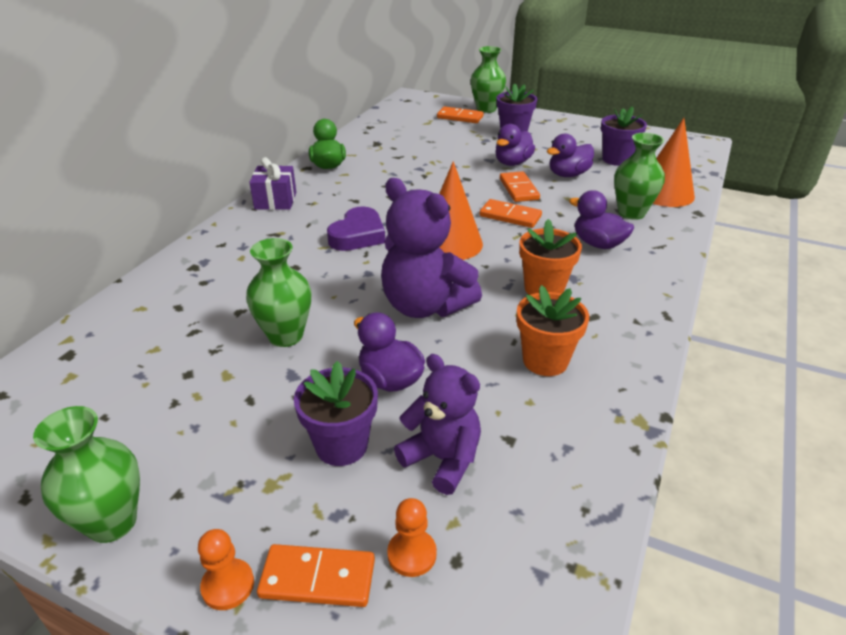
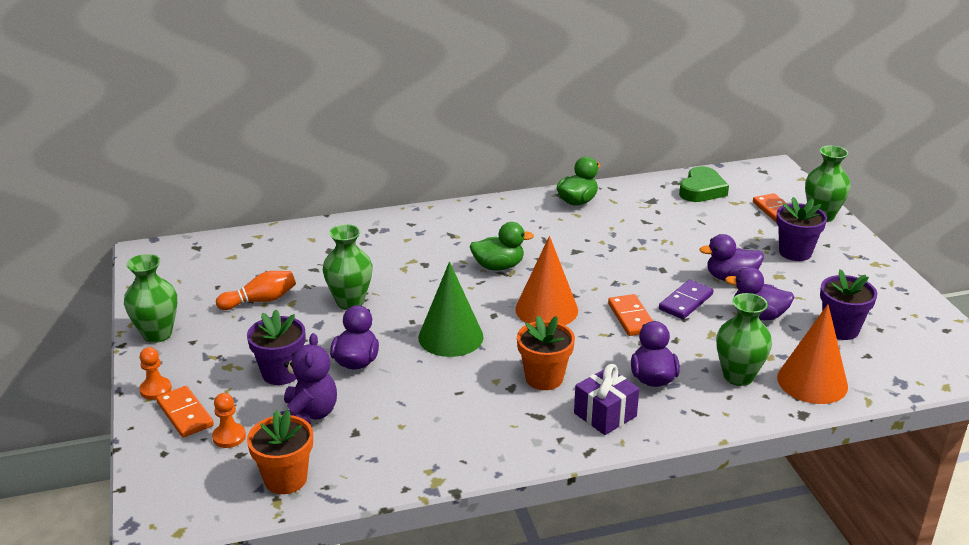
camera: 50 degrees right, 5 degrees down
(186, 396) = (260, 300): none -> orange bowling pin
(275, 201) = (493, 210): purple gift -> purple gift (605, 415)
(358, 235) = (498, 266): purple heart -> green duck
(394, 124) = (701, 190): none -> green heart
(425, 306) = (450, 337): purple teddy bear -> green cone
(519, 189) = (686, 302): orange domino -> purple domino
(545, 361) = (453, 414): orange flower pot -> orange flower pot (285, 479)

